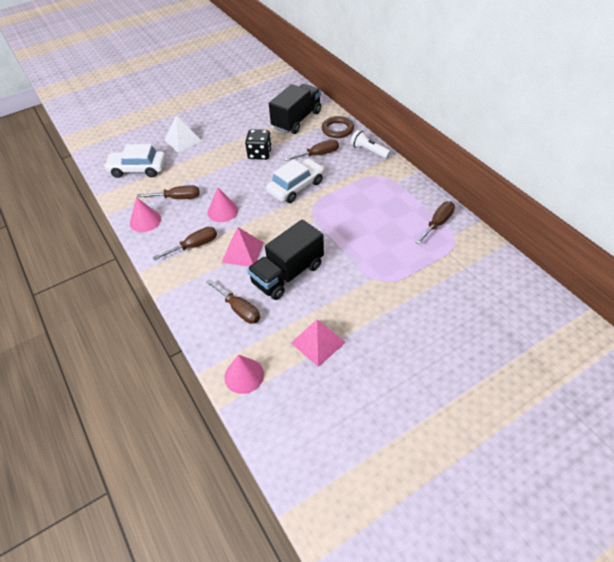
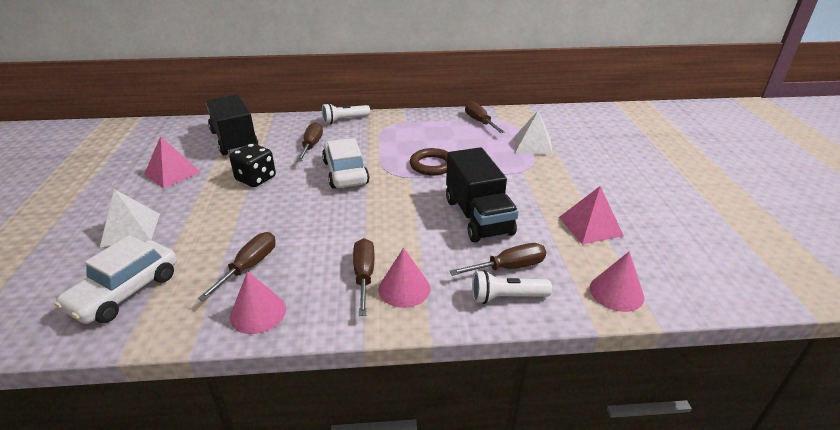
camera: 65 degrees left, 15 degrees down
(208, 317) = (506, 297): none -> white flashlight
(222, 211) = (324, 234): pink cone -> pink cone (404, 288)
(242, 252) = (414, 238): pink pyramid -> pink pyramid (172, 173)
(337, 129) = (288, 124): brown ring -> brown ring (432, 165)
(424, 271) = (533, 145): none -> white pyramid

